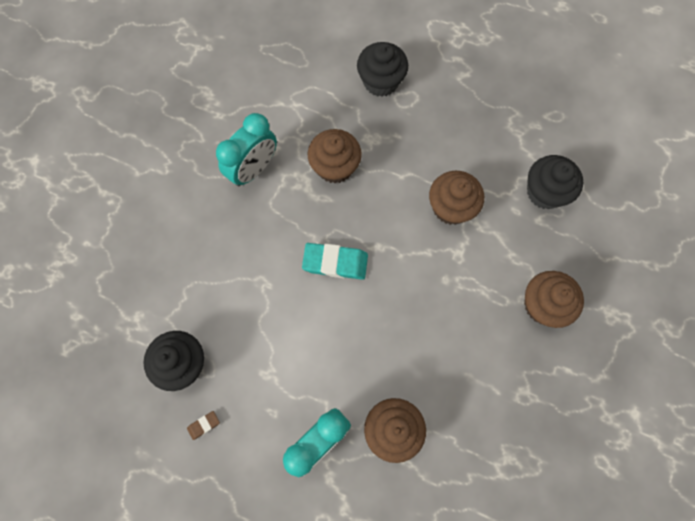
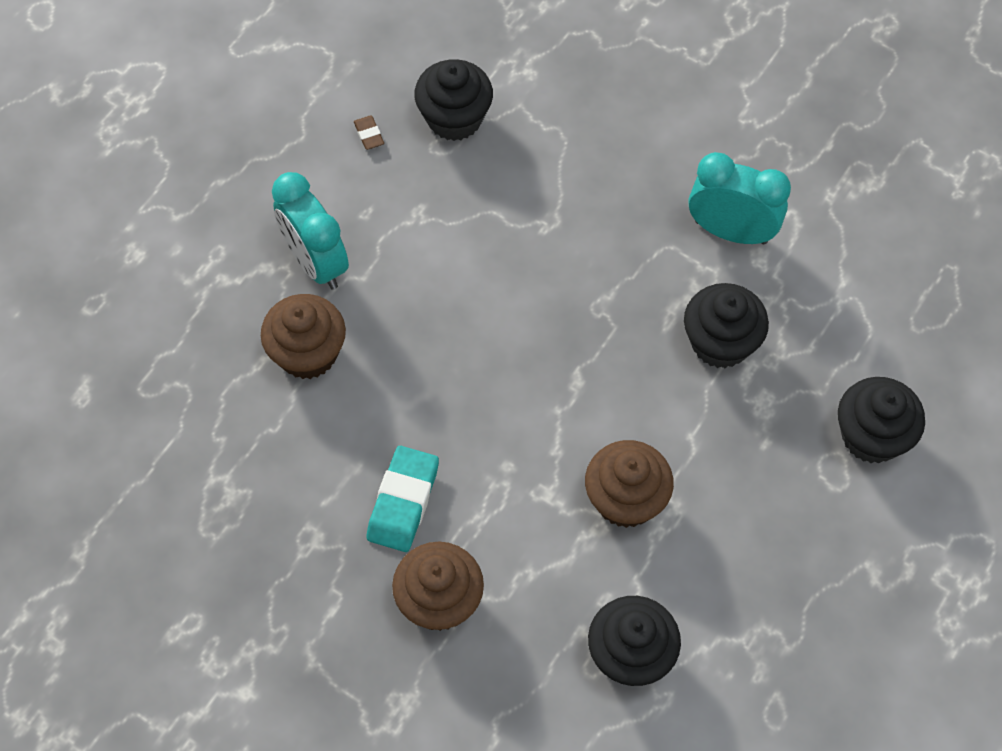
camera: 100 degrees right, 10 degrees down
(254, 169) = (731, 231): turquoise clock -> turquoise clock turned 150 degrees clockwise
(335, 167) = (720, 342): brown cupcake -> black cupcake
(335, 262) = (562, 319): turquoise eraser -> turquoise eraser (403, 502)

